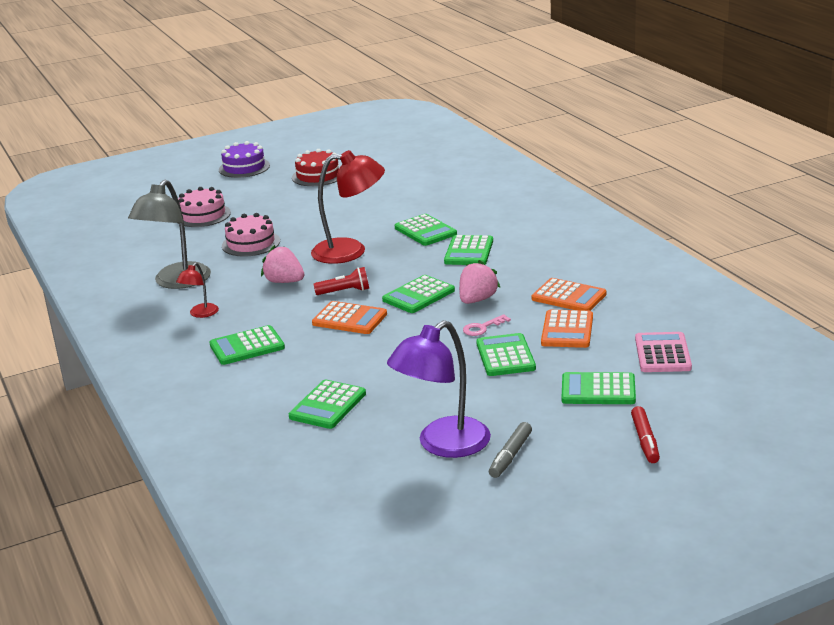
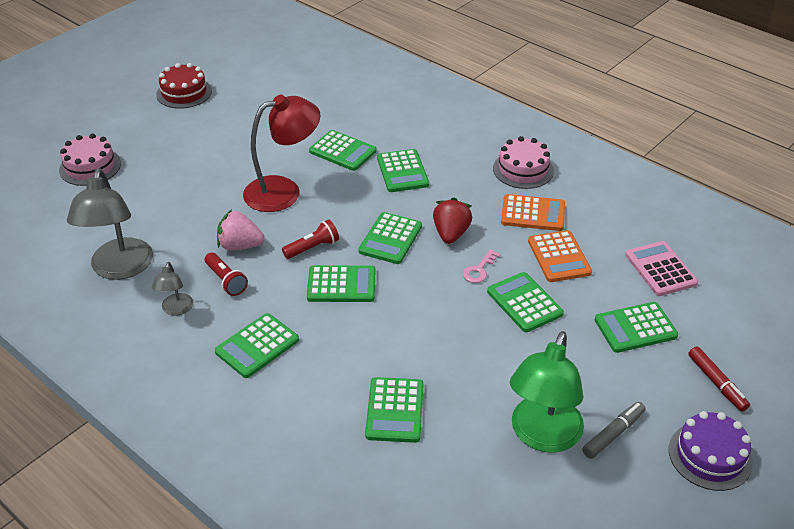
camera: 25 degrees left, 15 degrees up
(200, 314) = (176, 310): red lamp -> grey lamp
(244, 167) = (95, 92): purple cake -> purple cake (710, 456)
(251, 243) = (169, 198): pink cake -> pink cake (523, 169)
(255, 302) = (226, 281): none -> red flashlight
(349, 319) = (341, 284): orange calculator -> green calculator
(443, 445) = (542, 436): purple lamp -> green lamp
(477, 300) = (451, 234): pink strawberry -> red strawberry
(510, 456) = (613, 434): grey marker -> grey marker turned 135 degrees counterclockwise

